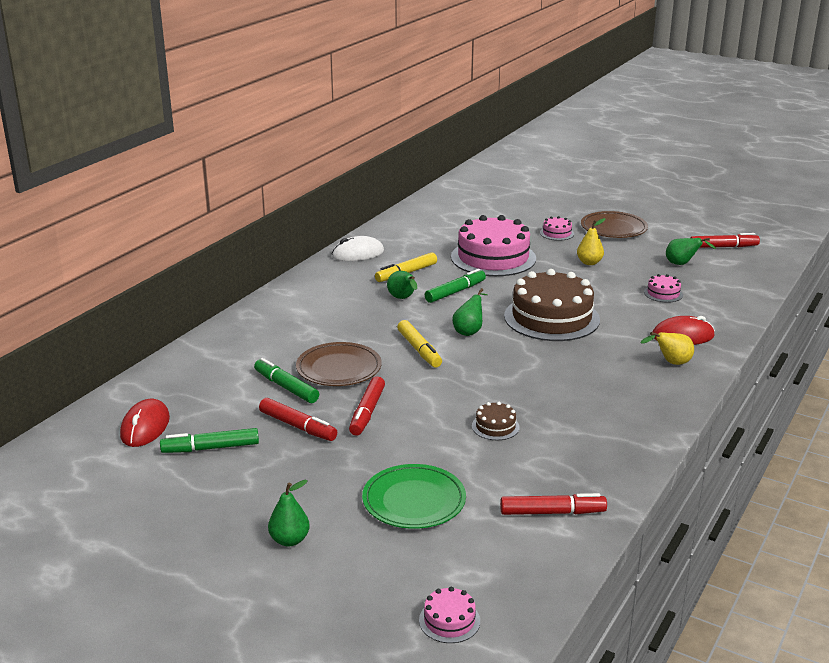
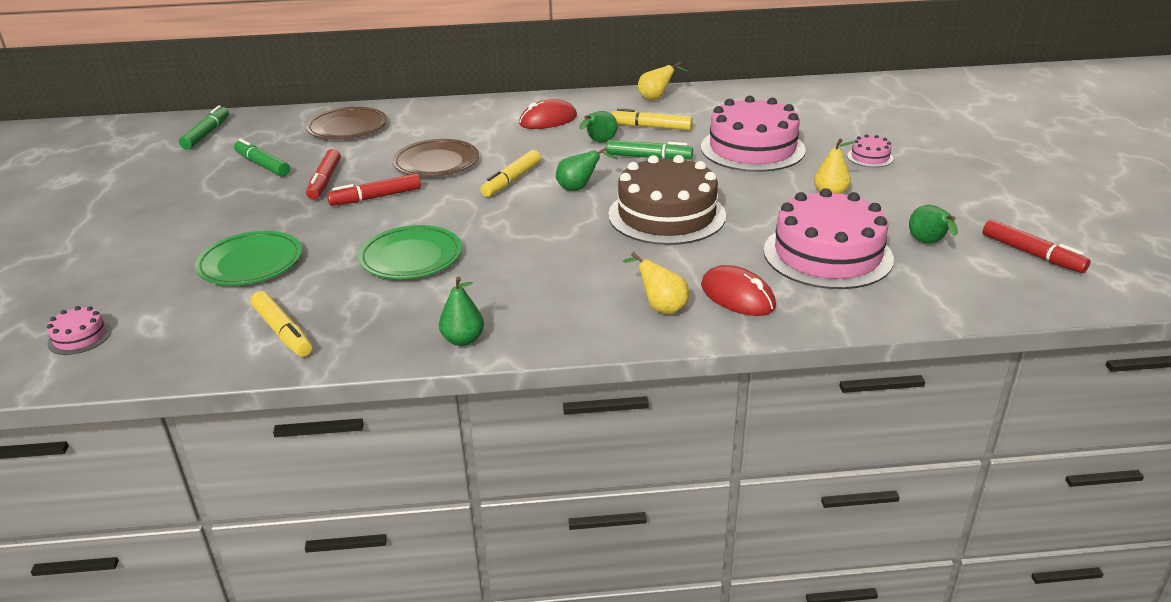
camera: 55 degrees right, 5 degrees up
(145, 427) = (271, 135): red mouse -> red mouse (548, 120)
(286, 387) = (381, 156): green marker -> green marker (206, 134)
(289, 540) = (156, 236): green pear -> green pear (463, 340)
(357, 254) = (656, 98): white mouse -> yellow pear
(495, 426) = (411, 257): brown cake -> green plate
(552, 512) = (282, 332): red marker -> yellow marker
(613, 228) = (945, 179): brown plate -> brown plate (347, 128)
(663, 293) = (827, 254): pink cake -> pink cake, size x2.37

